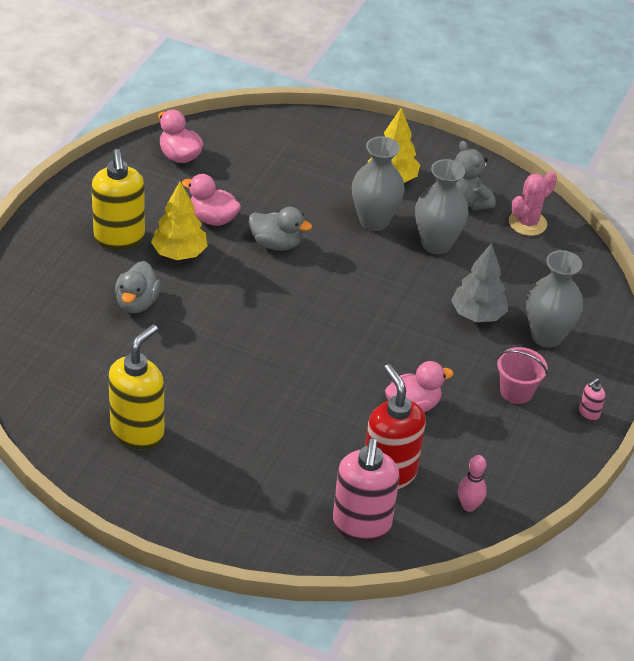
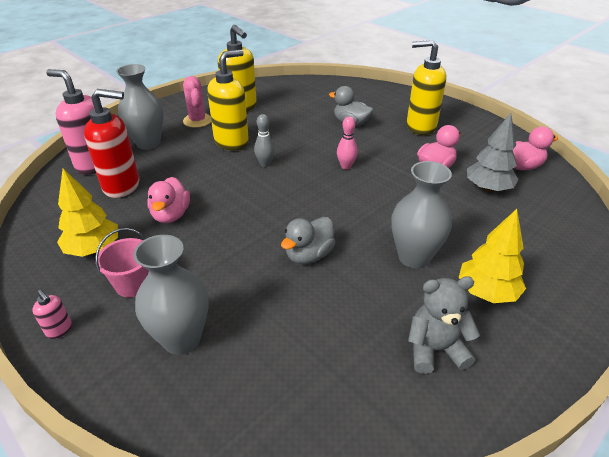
camera: 115 degrees right, 5 degrees down
(179, 253) = (397, 146): yellow tree -> yellow tree (93, 249)
(241, 407) = (232, 142): none -> yellow soap dispenser
(276, 244) = (395, 191): grey duck -> grey duck (309, 255)
(276, 359) = (265, 164): none -> grey bowling pin
(436, 244) = (365, 294): grey vase -> grey vase (148, 143)
(469, 506) = (55, 215): pink bowling pin -> pink bowling pin (346, 166)
(477, 314) = (246, 292): grey tree -> grey tree (488, 188)
(527, 223) = (380, 403): pink cactus -> pink cactus (197, 120)
(588, 414) = (59, 330): pink soap dispenser -> pink soap dispenser turned 150 degrees clockwise

